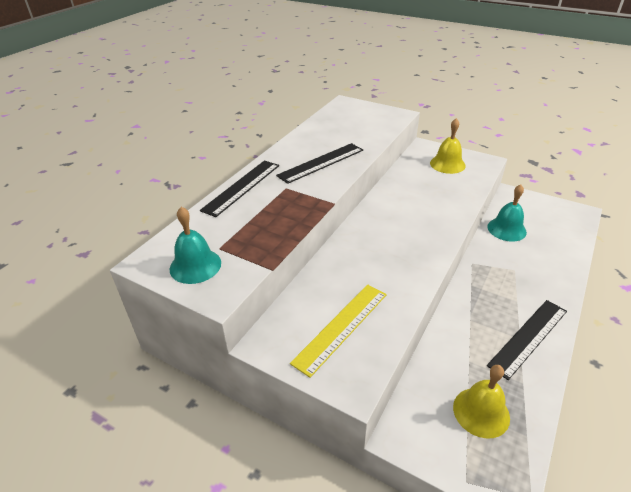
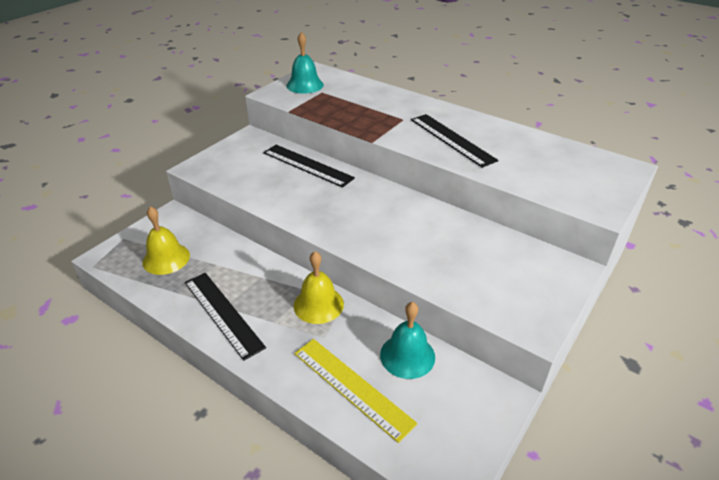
camera: 95 degrees right, 0 degrees up
(242, 187) = (407, 99): black ruler -> black ruler (307, 165)
(341, 327) = (249, 167): yellow ruler -> yellow ruler (352, 387)
(447, 164) = (519, 281): yellow bell -> yellow bell (318, 304)

